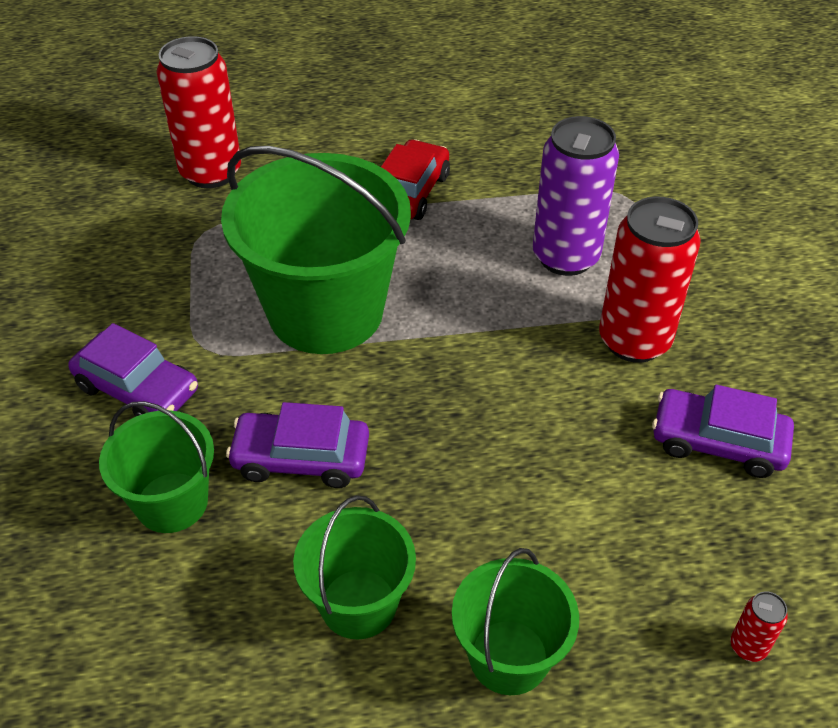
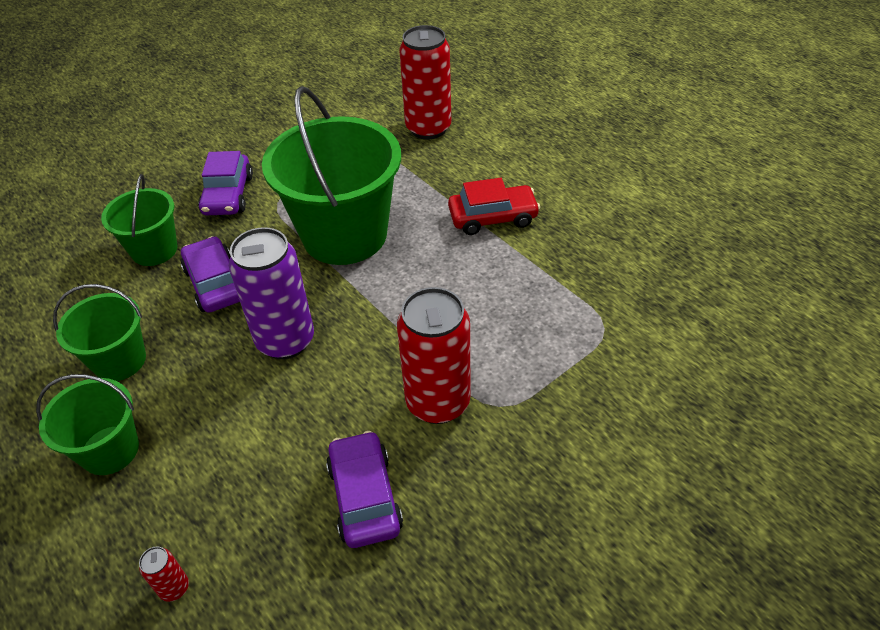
camera: 60 degrees right, 0 degrees up
(565, 257) = (497, 325): purple can -> purple can (285, 340)

